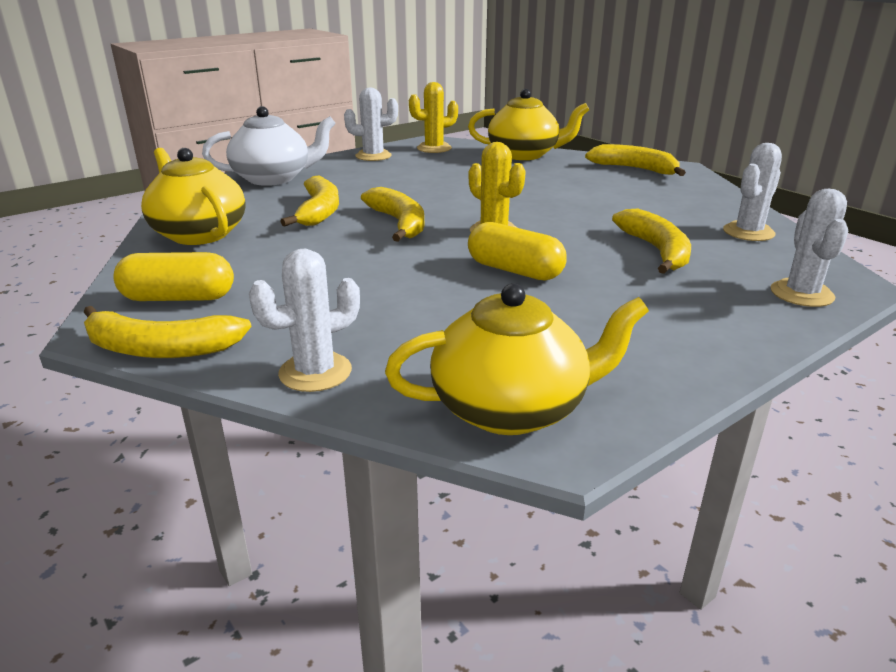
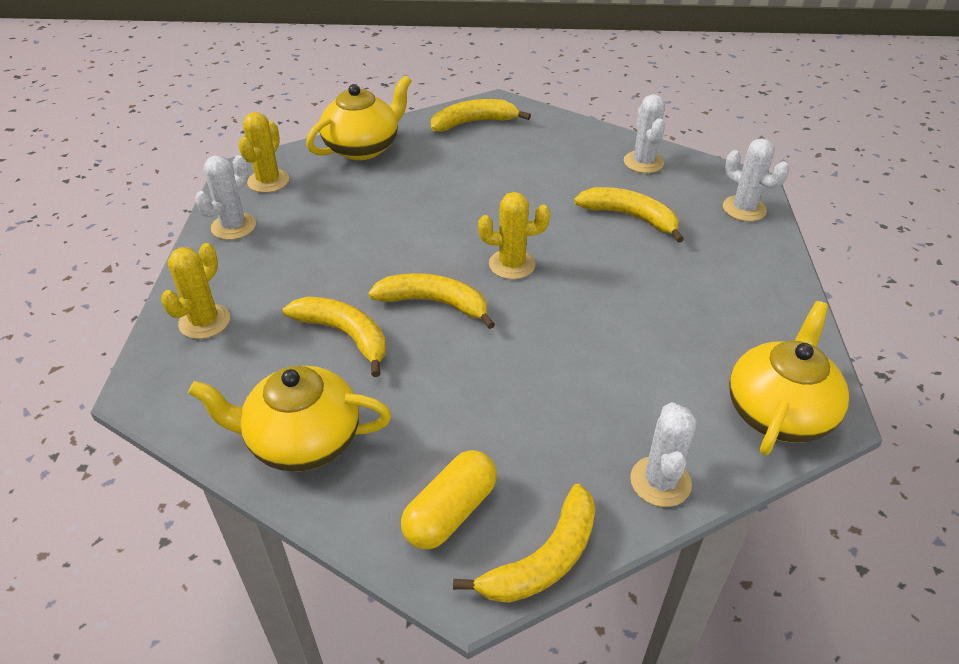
camera: 50 degrees left, 15 degrees up
(273, 178) = (204, 322): white teapot -> yellow cactus
(515, 270) = (594, 297): yellow capsule -> none

